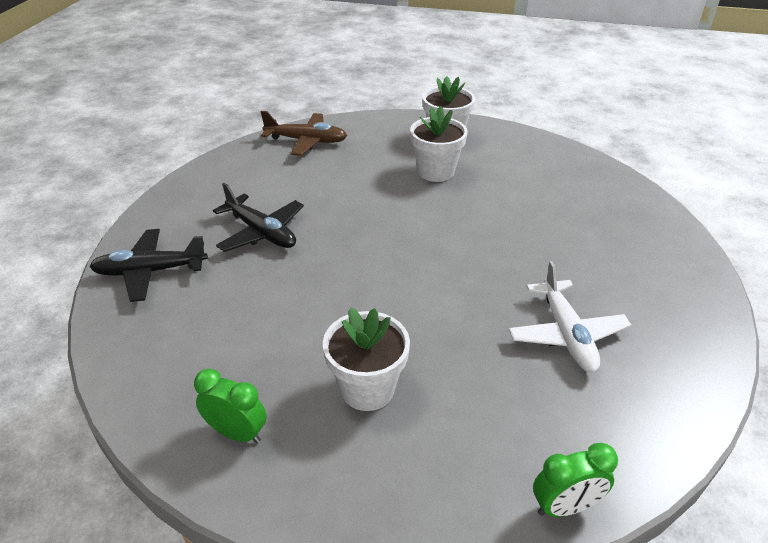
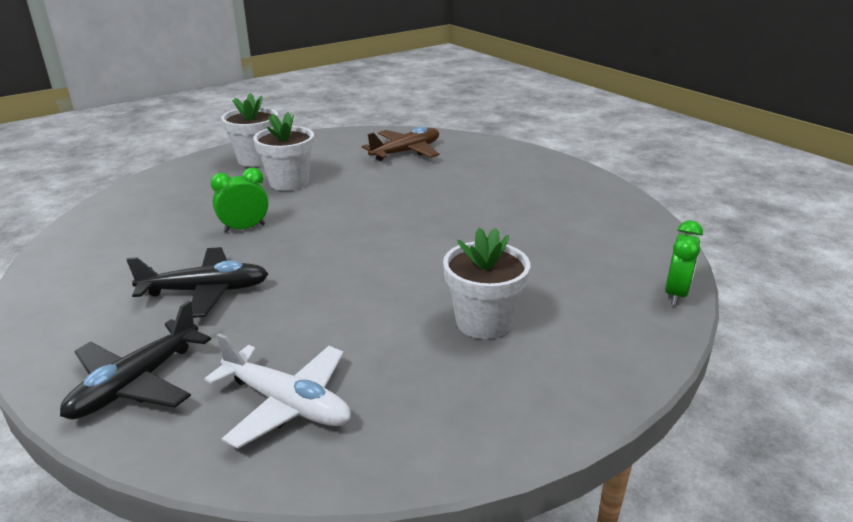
camera: 50 degrees left, 10 degrees down
(237, 432) = (448, 413): green clock -> green clock (244, 228)
(306, 141) = (122, 213): brown plane -> brown plane (406, 152)
(566, 334) = (535, 222): white plane -> white plane (287, 404)

